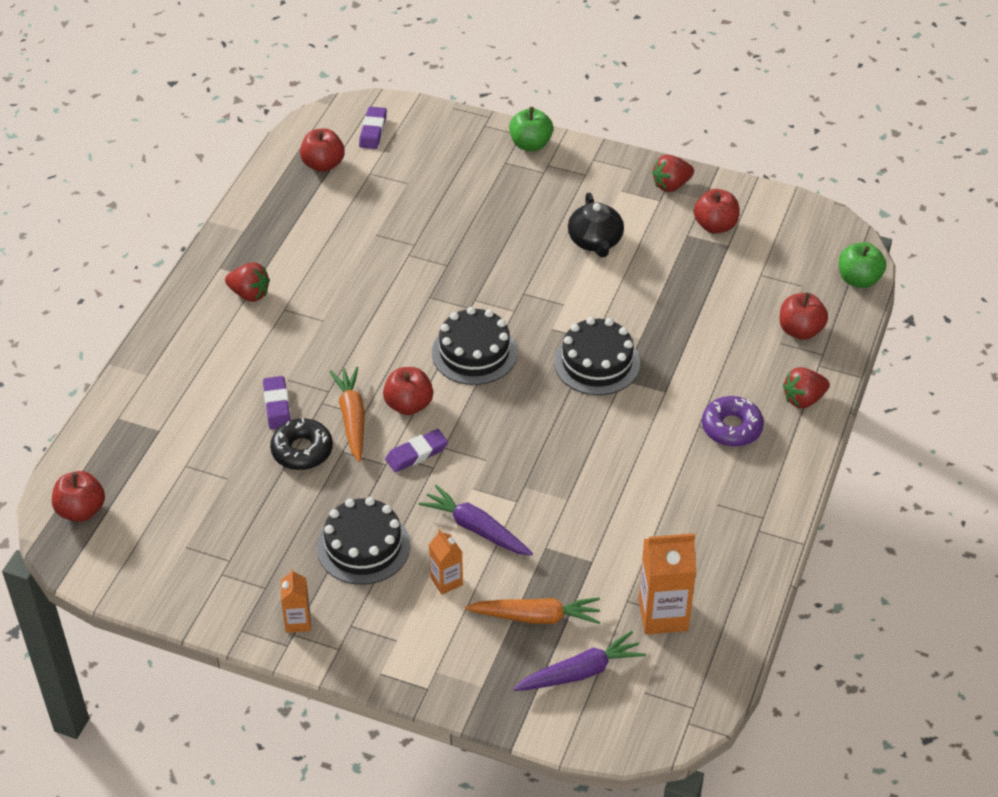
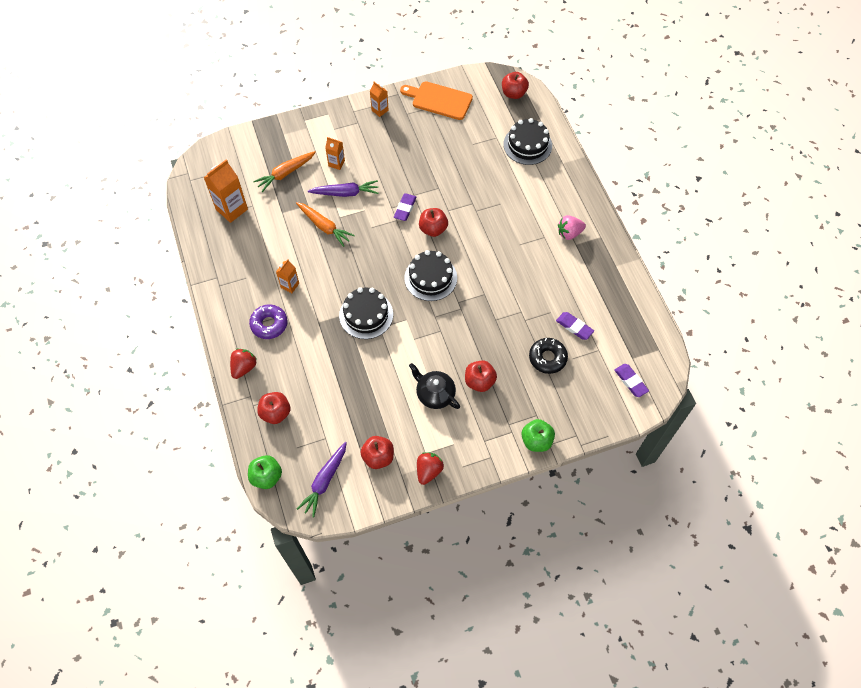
camera: 140 degrees right, 15 degrees up
(195, 575) = (439, 100): none -> orange cutting board
(249, 294) = (569, 233): red strawberry -> pink strawberry
(277, 406) = (490, 188): purple eraser -> purple eraser (574, 327)
(302, 450) = (456, 176): black donut -> black donut (547, 358)
(323, 164) = (628, 337): red apple -> red apple (479, 381)
(352, 418) = (451, 205): orange carrot -> orange carrot (324, 226)
(363, 546) = (385, 154): black cake -> black cake (527, 145)
(580, 672) = (248, 164): purple carrot -> purple carrot (325, 481)
(665, 456) = (290, 285): none -> orange carton

